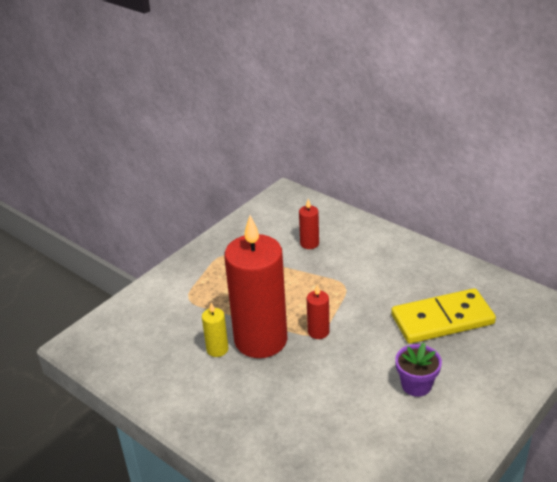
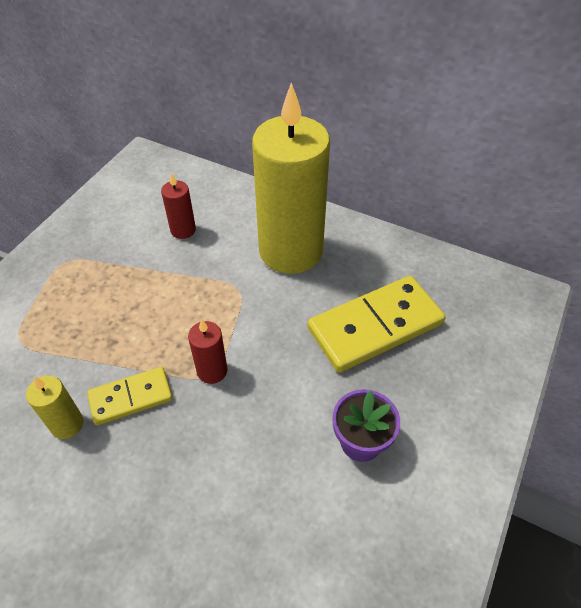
camera: 15 degrees left, 15 degrees up
(261, 340) = (131, 397): red candle -> yellow domino
(388, 265) = (291, 251): none -> yellow candle

